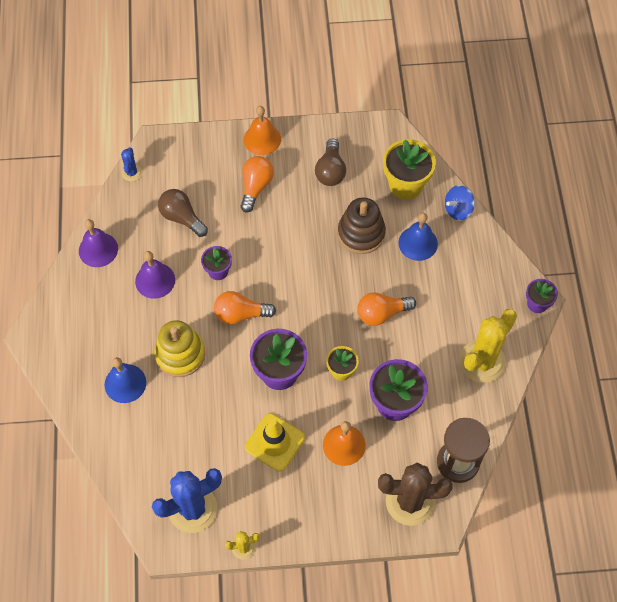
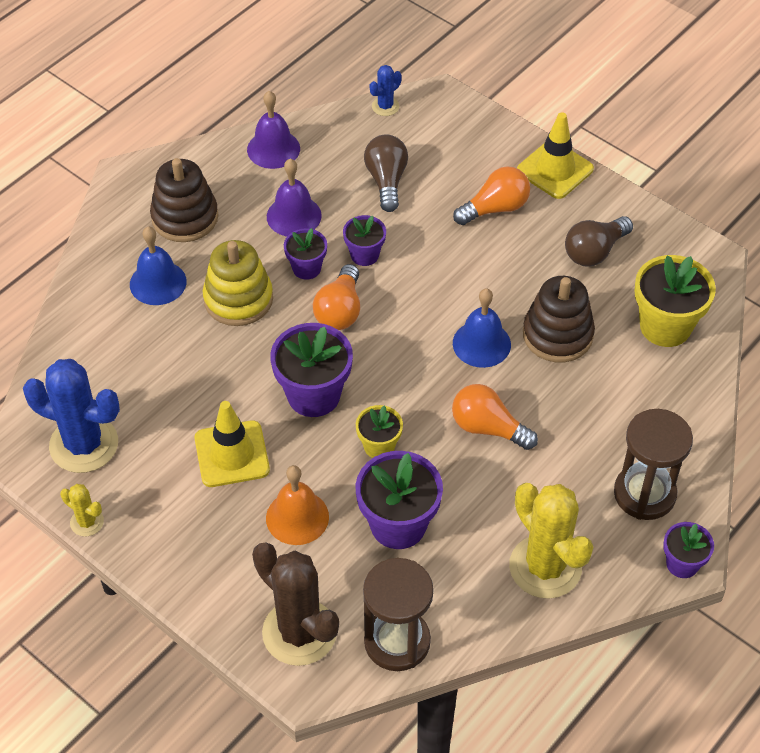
camera: 45 degrees right, 10 degrees down
(95, 332) = (185, 217): none -> brown stacking toy
(196, 305) = (306, 268): none -> purple flower pot
(240, 314) = (340, 311): orange light bulb -> orange light bulb turned 120 degrees counterclockwise
(262, 139) = (555, 170): orange bell -> yellow traffic cone
(418, 243) = (611, 393): blue bell -> blue bell (481, 344)
(458, 210) = (698, 396): blue spinning top -> none
(482, 361) = (545, 567): yellow cactus -> yellow cactus turned 60 degrees clockwise
(486, 283) = (644, 494): none -> brown hourglass

